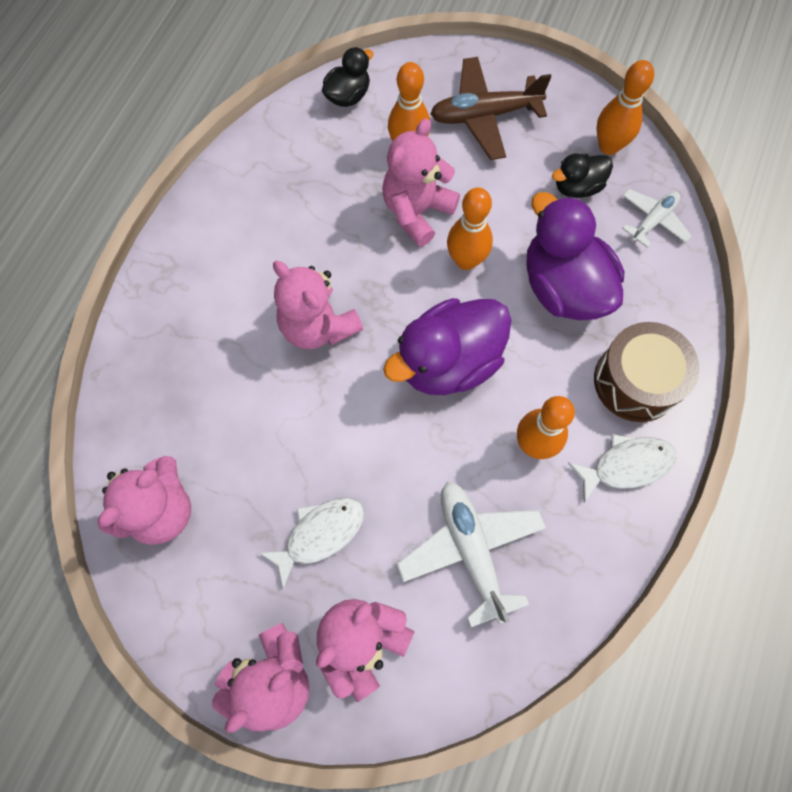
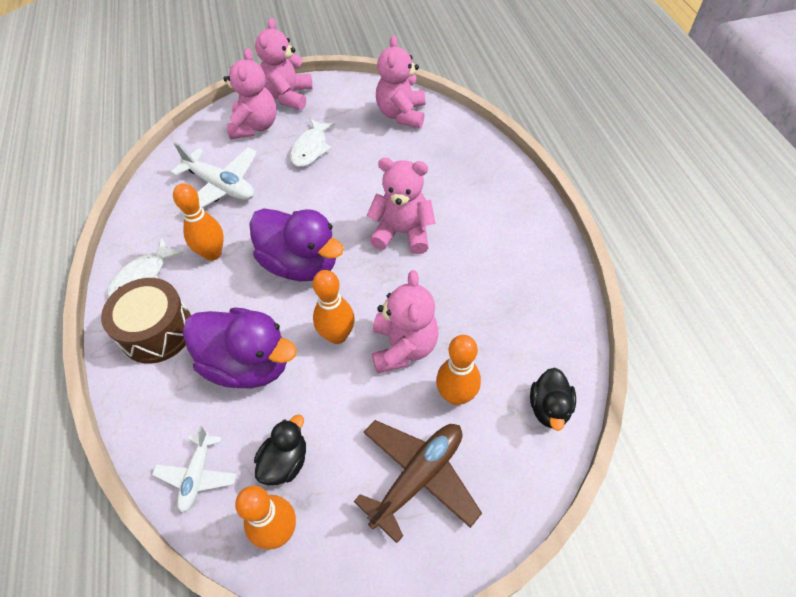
camera: 145 degrees right, 15 degrees down
(448, 362) = (301, 264): purple duck -> purple duck turned 105 degrees clockwise

